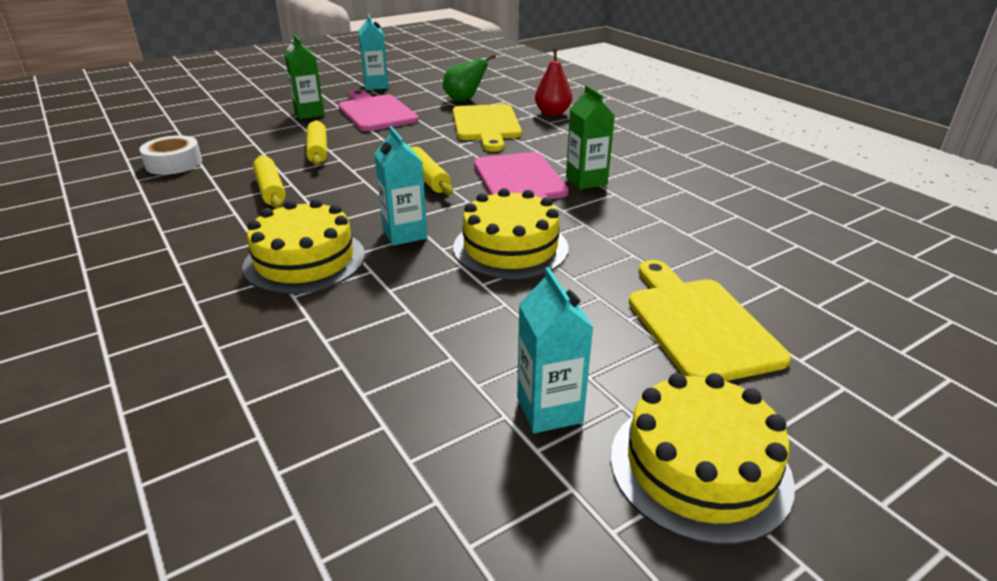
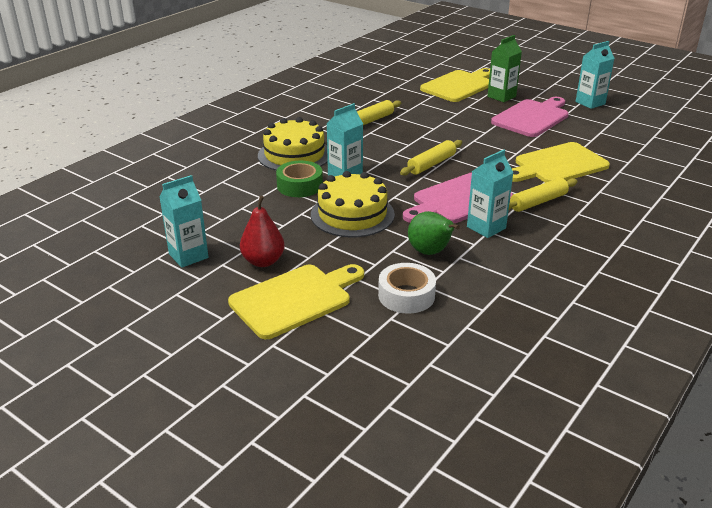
camera: 70 degrees right, 0 degrees up
(174, 163) = (381, 85): white tape -> white tape (406, 295)
(250, 125) = (459, 85): none -> yellow cutting board
(318, 150) = (440, 117): yellow rolling pin -> yellow rolling pin (538, 202)
(403, 271) = (299, 186): none -> green tape
(464, 100) = (606, 144): green pear -> green pear (430, 252)
(552, 113) = (624, 189): red pear -> red pear (263, 261)
(586, 181) = (486, 227): green carton -> turquoise carton
(699, 467) = (157, 308): yellow cake -> none

